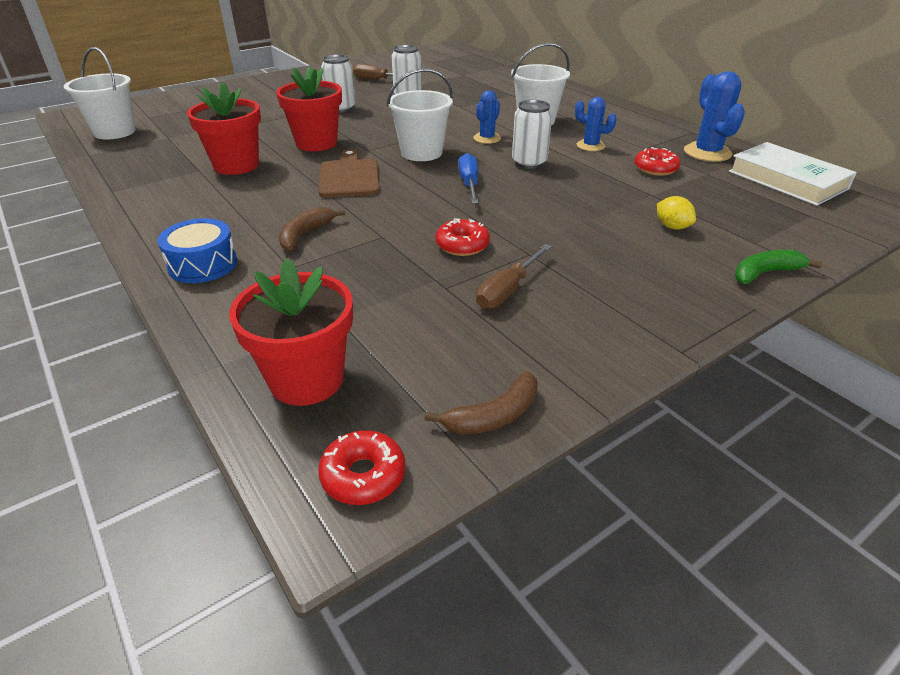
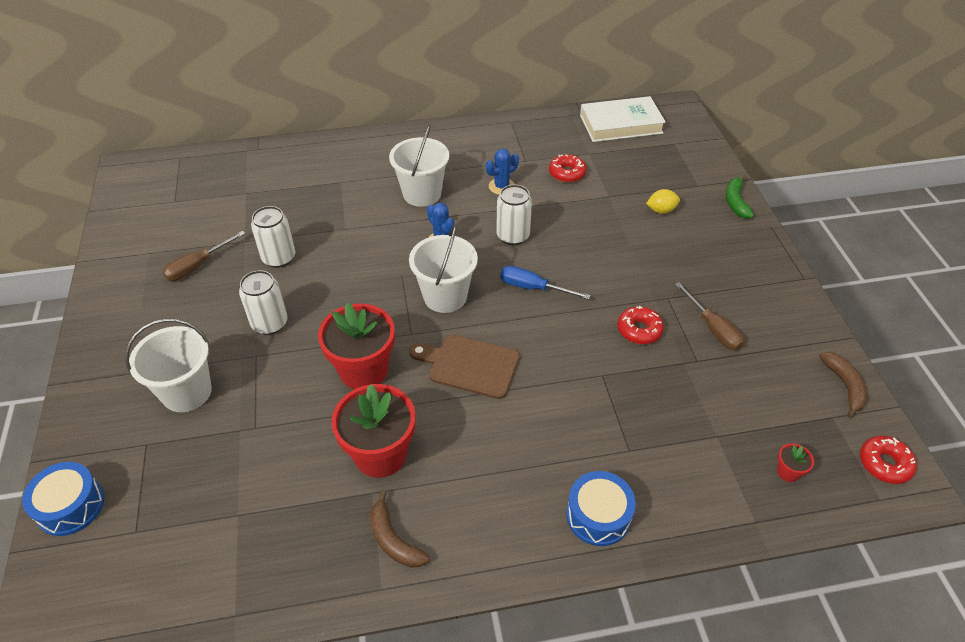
camera: 65 degrees left, 10 degrees up
(115, 132) = (167, 579): white bucket -> white bucket (187, 392)
(164, 100) = (71, 506): none -> blue drum
(306, 234) = (575, 427): brown banana -> brown banana (394, 540)
(306, 379) = (788, 472): red flower pot -> red flower pot, size x0.41
(707, 153) = (555, 134): blue cactus -> none

